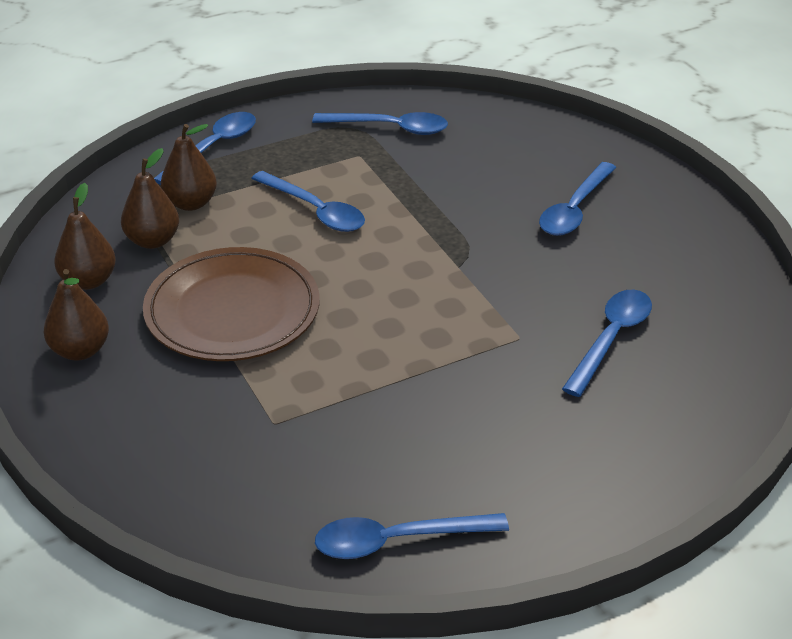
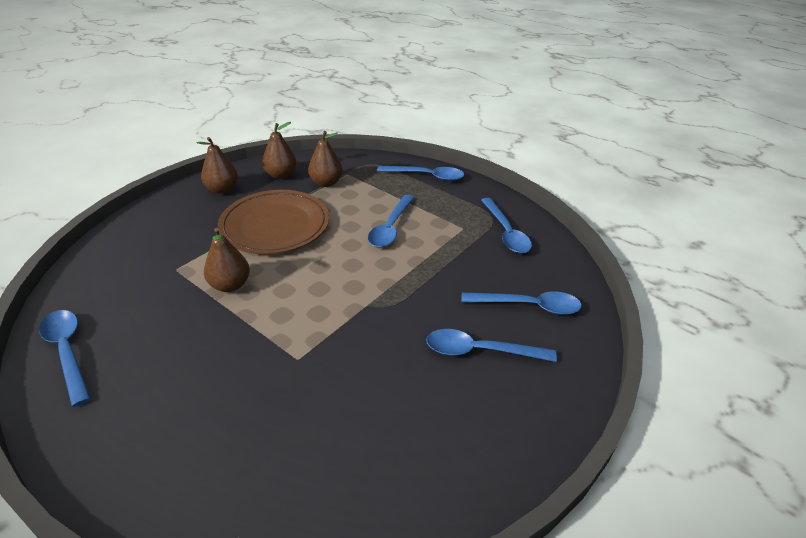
camera: 65 degrees right, 0 degrees up
(191, 203) = (368, 184): brown pear -> brown pear (230, 285)
(611, 339) = (317, 417): blue spoon -> blue spoon (528, 306)

